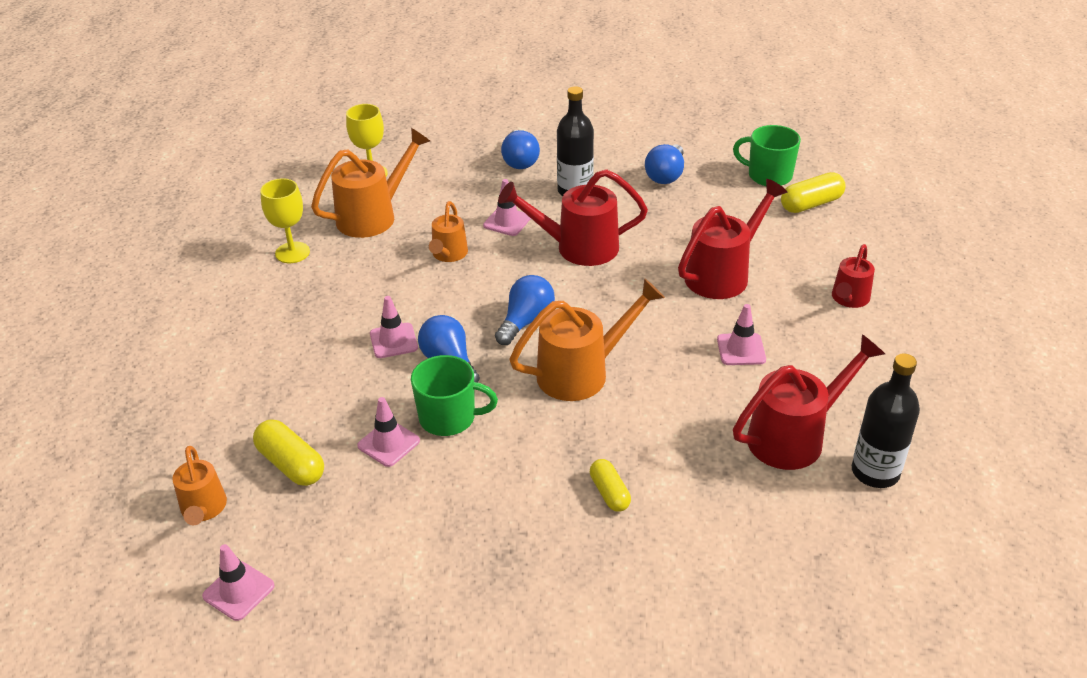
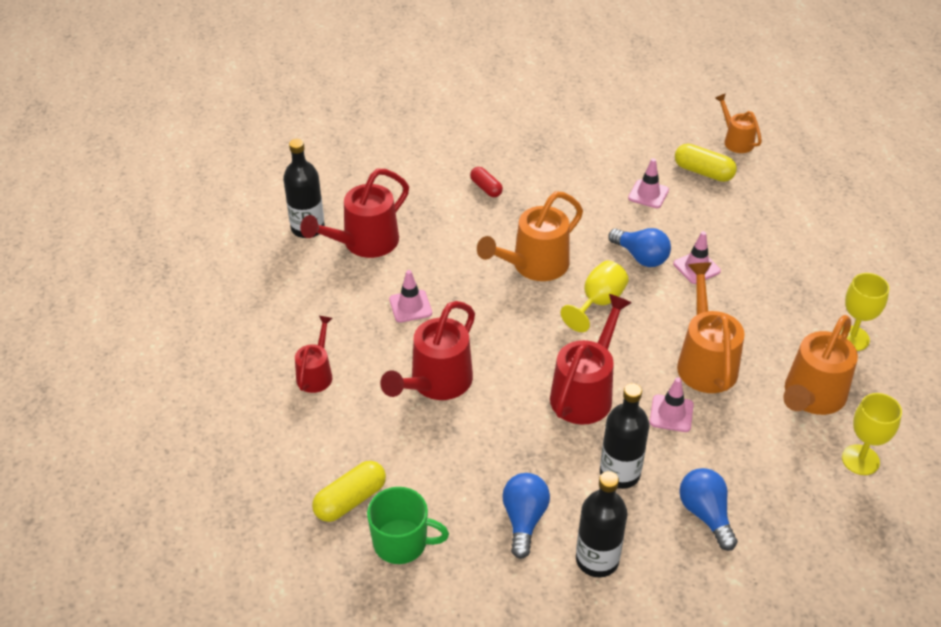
camera: 165 degrees right, 5 degrees up
(238, 591) = (679, 109): pink traffic cone -> none
(448, 255) = (705, 361): orange watering can -> orange watering can, size x1.70
(449, 418) = (617, 217): green mug -> none
(526, 321) = (598, 303): blue light bulb -> yellow goblet
(577, 247) = (585, 392): red watering can -> red watering can turned 45 degrees counterclockwise
(609, 493) = (486, 188): yellow capsule -> red capsule
(617, 149) = (597, 560): none -> black bottle

